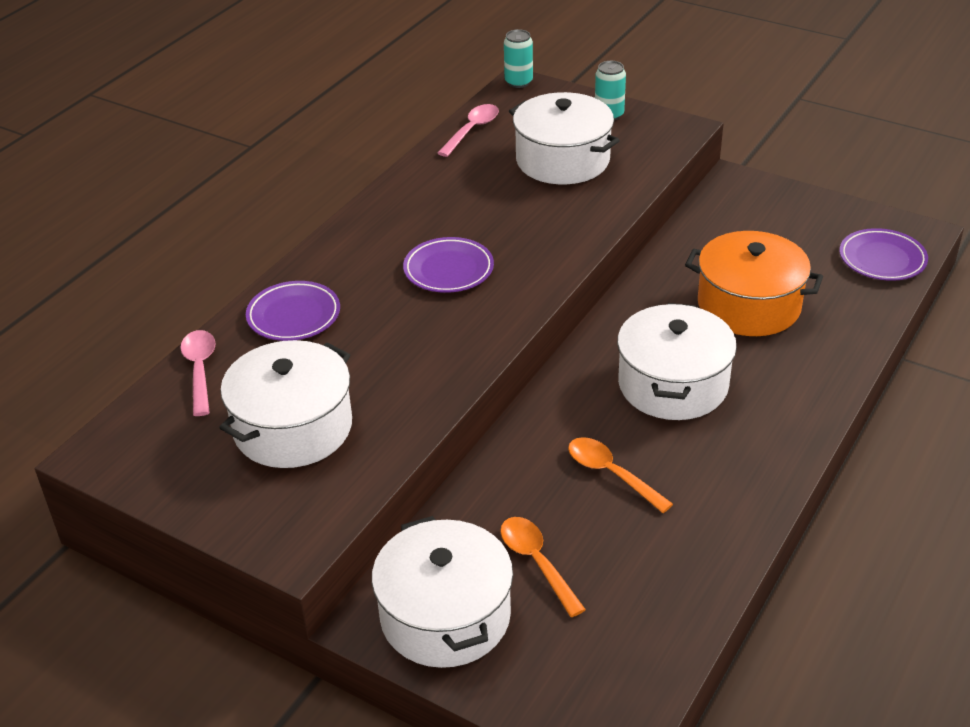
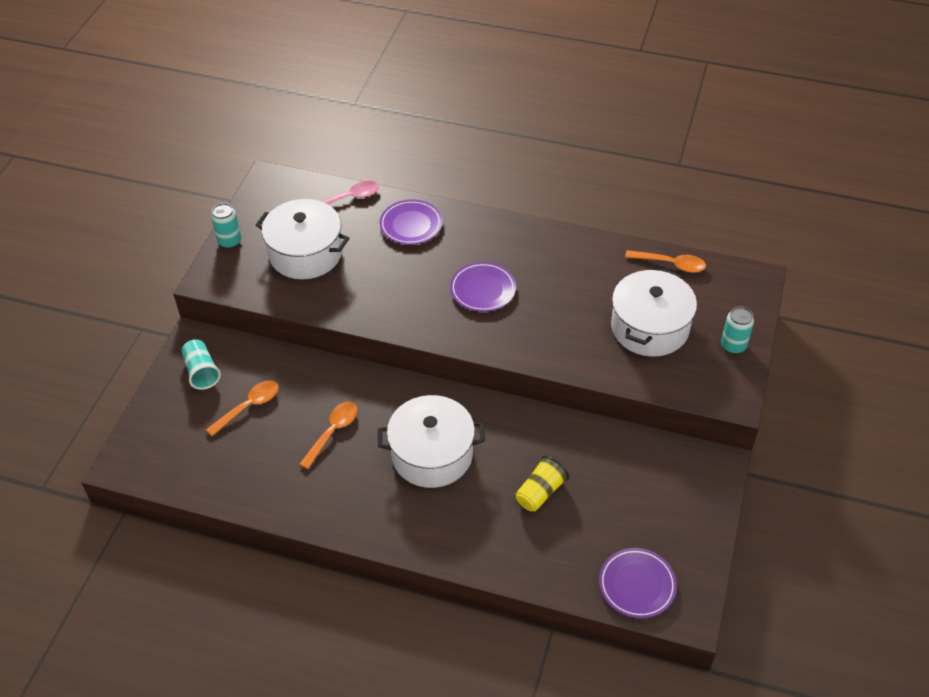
camera: 75 degrees right, 10 degrees up
(445, 616) = (201, 372): white pot -> turquoise cup
(472, 130) = (670, 264): pink spoon -> orange spoon
(518, 82) = (759, 277): turquoise can -> turquoise can (230, 241)
(749, 305) = (540, 492): orange pot -> yellow cup

